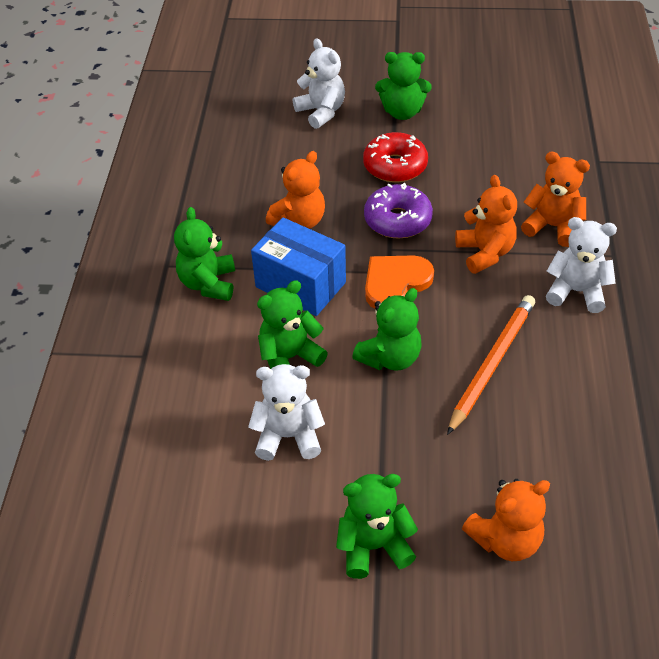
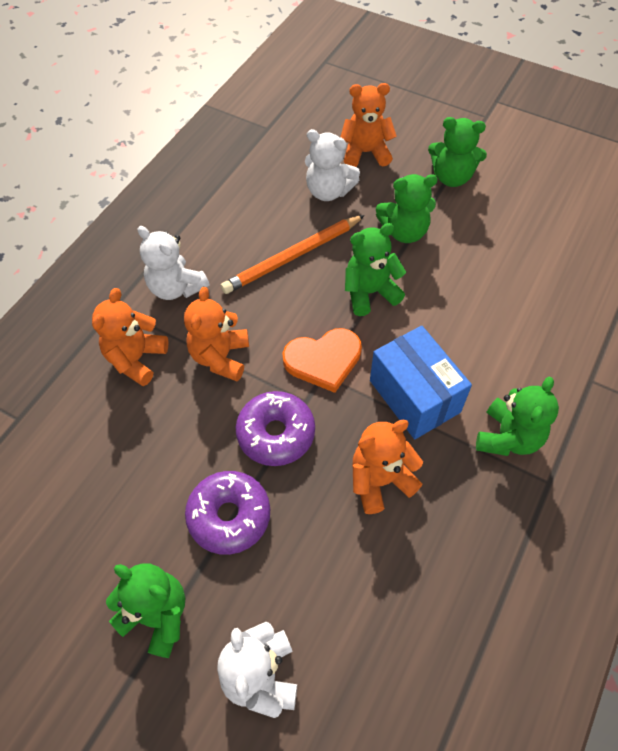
camera: 155 degrees left, 10 degrees up
(288, 436) = (482, 263): white teddy bear -> white teddy bear (328, 191)
(289, 358) = (456, 325): green teddy bear -> green teddy bear (404, 232)
(395, 166) = (229, 516): red donut -> purple donut
(552, 226) = (136, 359): orange teddy bear -> orange teddy bear turned 60 degrees clockwise

